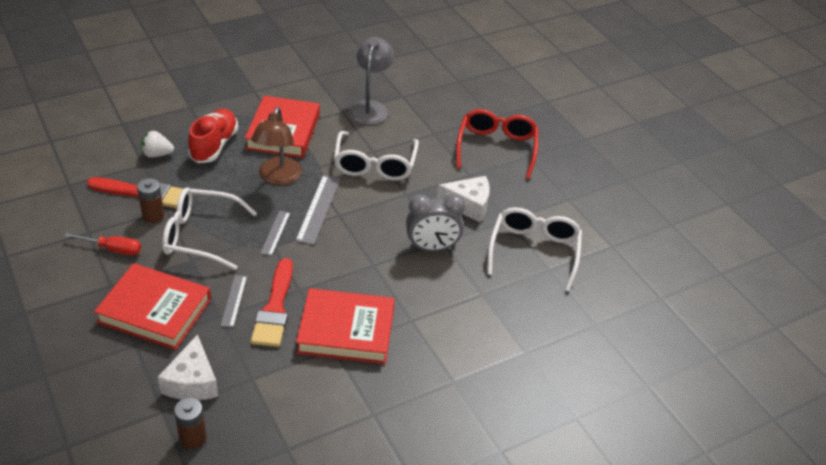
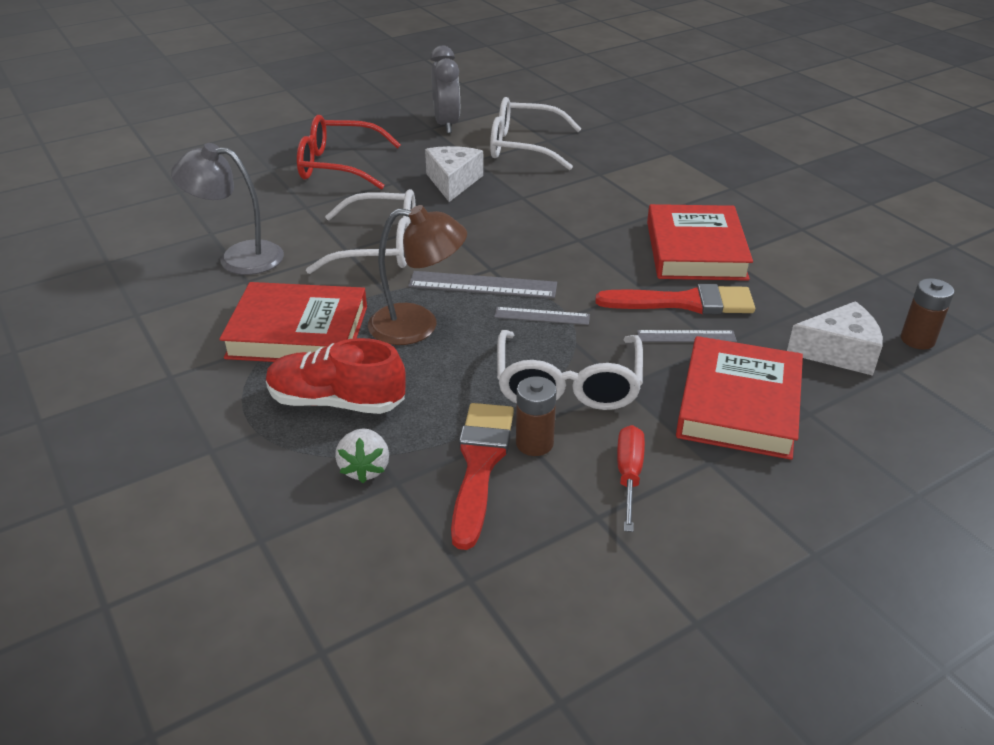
camera: 90 degrees left, 5 degrees down
(432, 247) = (536, 202): grey clock -> grey clock (446, 124)

